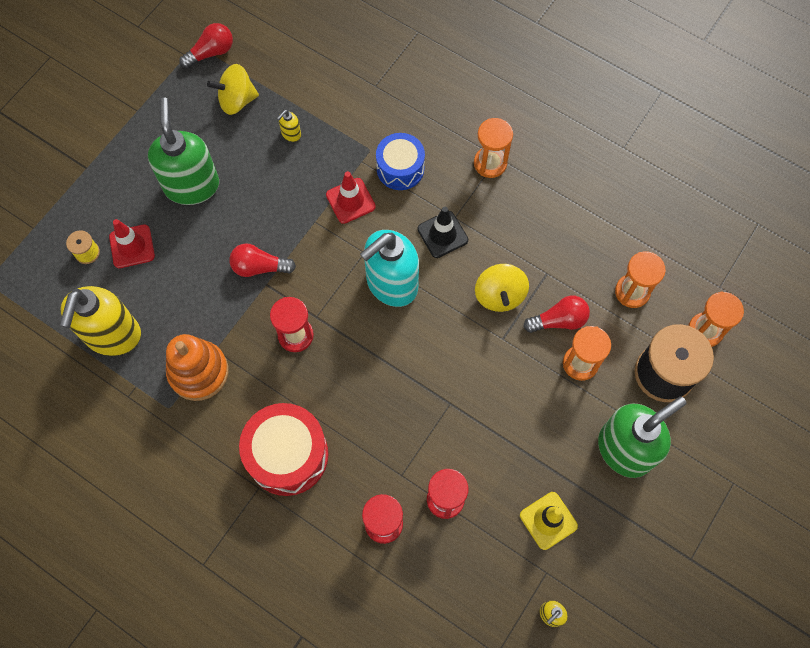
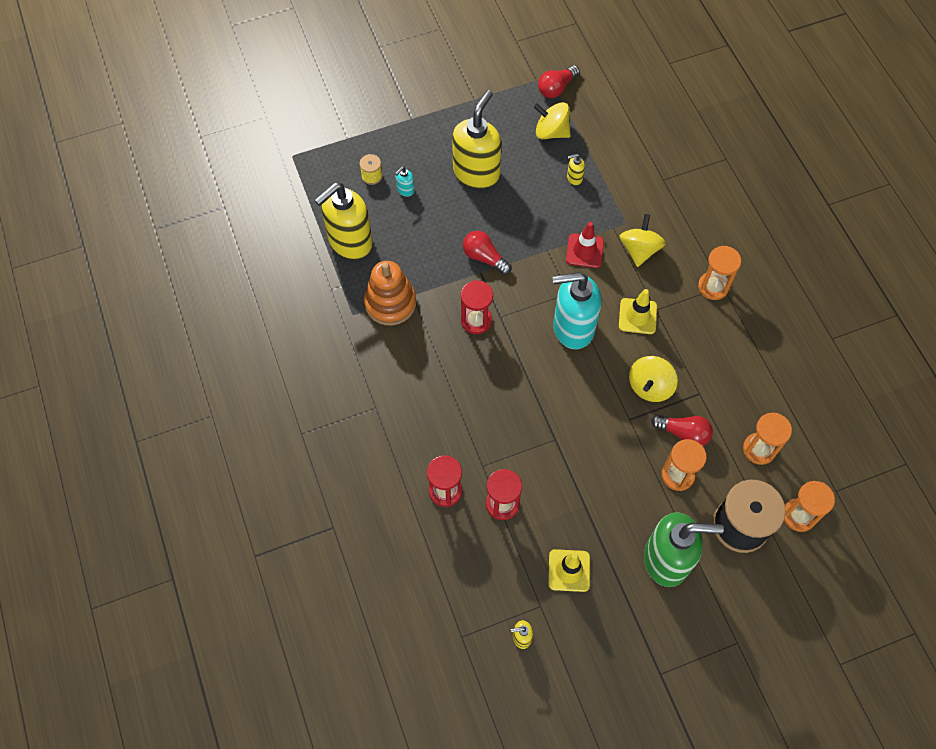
camera: 35 degrees right, 5 degrees down
(132, 246) = (405, 190): red traffic cone -> turquoise soap dispenser
(192, 185) = (476, 173): green soap dispenser -> yellow soap dispenser
(211, 53) = (556, 88): red light bulb -> red light bulb turned 135 degrees clockwise
(287, 455) = (411, 399): red drum -> none
(400, 168) = (639, 250): blue drum -> yellow spinning top
(442, 234) = (637, 316): black traffic cone -> yellow traffic cone

